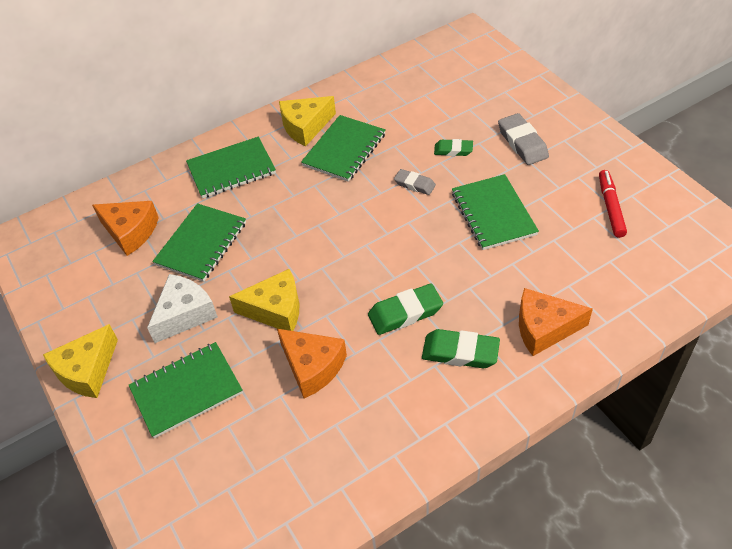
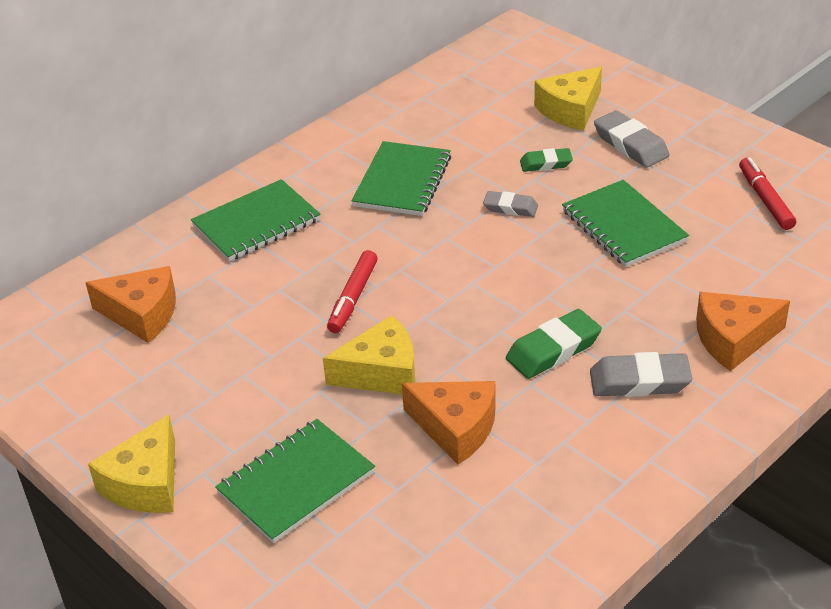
camera: 15 degrees left, 10 degrees down
(185, 314) = (258, 397): white cheese -> none
(201, 244) = (249, 314): green notebook -> none
(277, 243) = (353, 298): none -> red marker
(305, 127) = (339, 162): yellow cheese -> yellow cheese (570, 110)
(460, 352) = (639, 381): green eraser -> grey eraser

